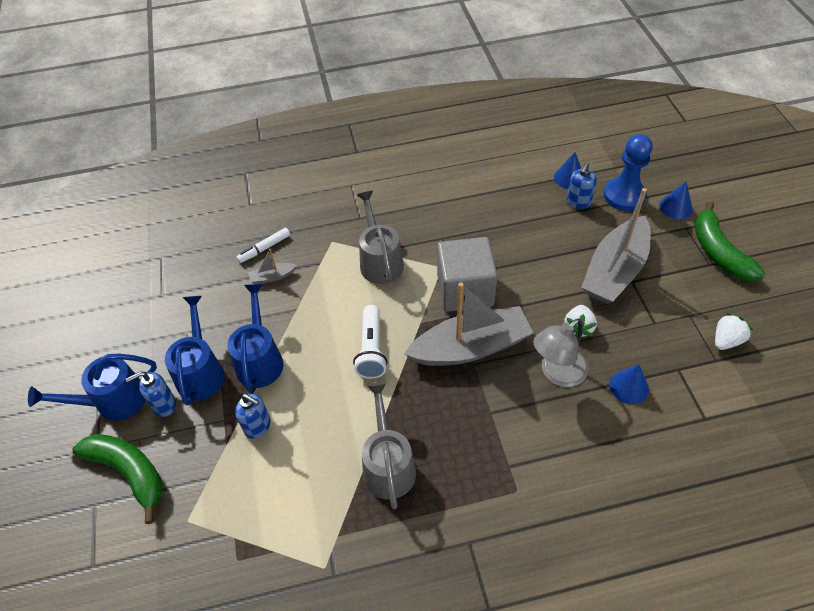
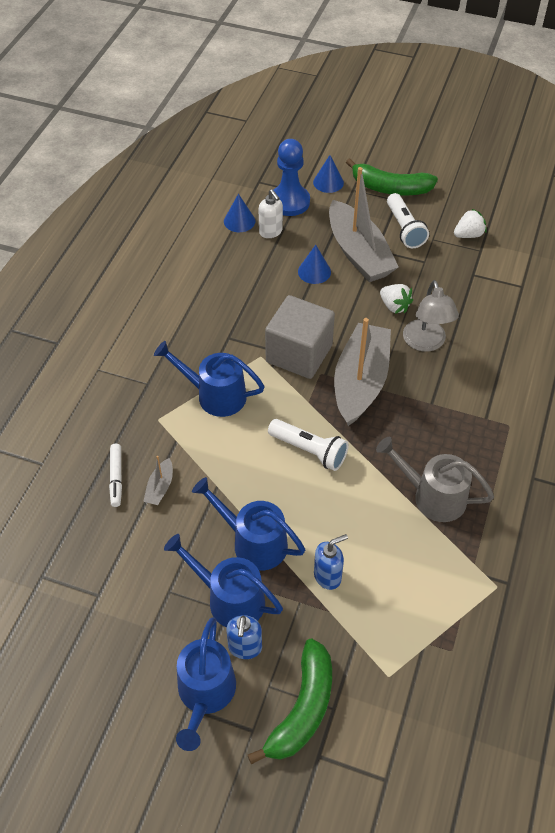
camera: 60 degrees left, 0 degrees up
(129, 472) = (302, 709): green banana -> green banana turned 135 degrees clockwise
(380, 261) = (215, 395): grey watering can -> blue watering can
(578, 202) = (271, 232): blue soap dispenser -> white soap dispenser
(629, 387) = (468, 310): blue cone -> blue cone (314, 271)
(679, 288) = (404, 229): none -> white flashlight
(726, 340) = (468, 235): white strawberry -> white strawberry turned 75 degrees clockwise

